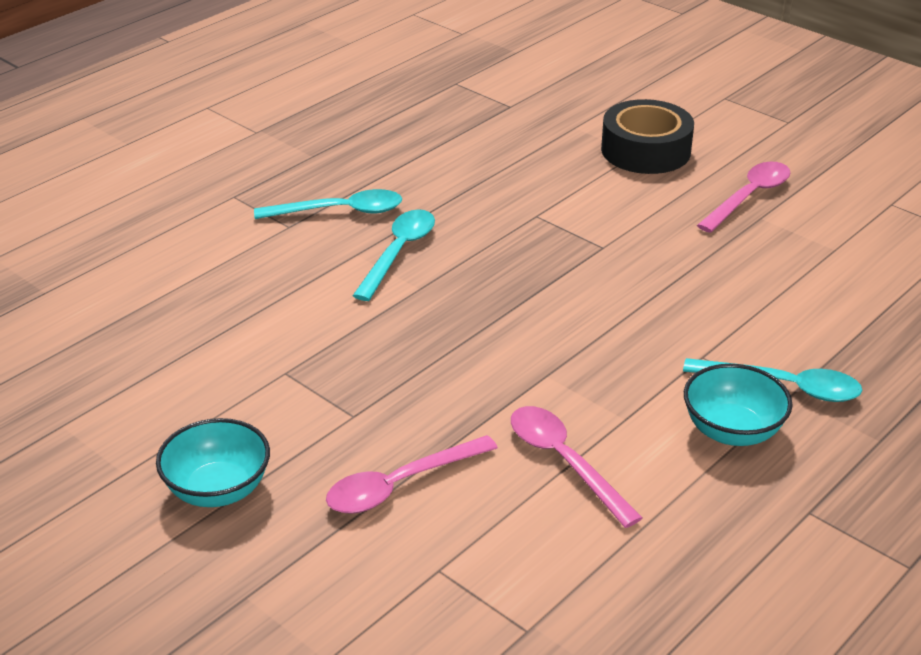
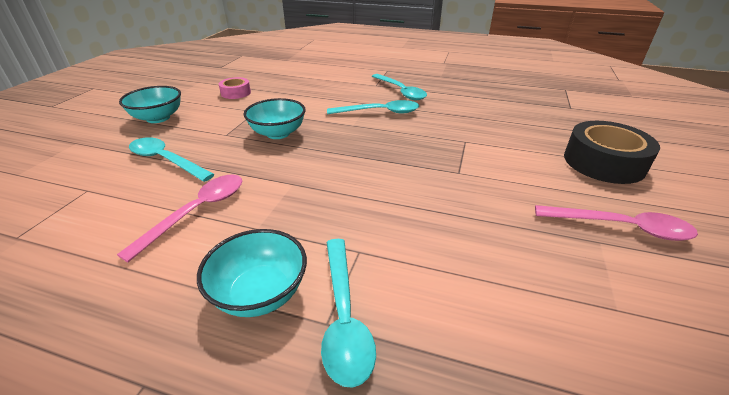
camera: 65 degrees right, 0 degrees up
(177, 383) = (236, 93): none -> pink tape
(393, 362) = (278, 133): none -> turquoise bowl
(400, 485) = (166, 160): pink spoon -> turquoise spoon

